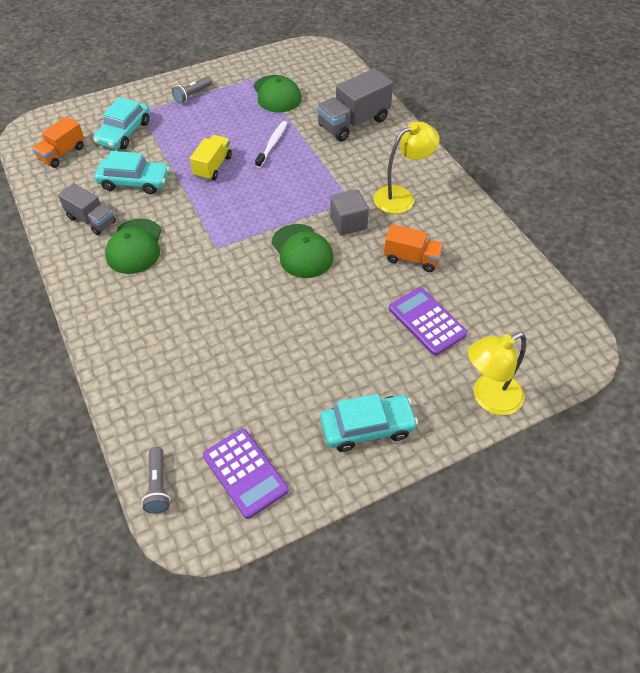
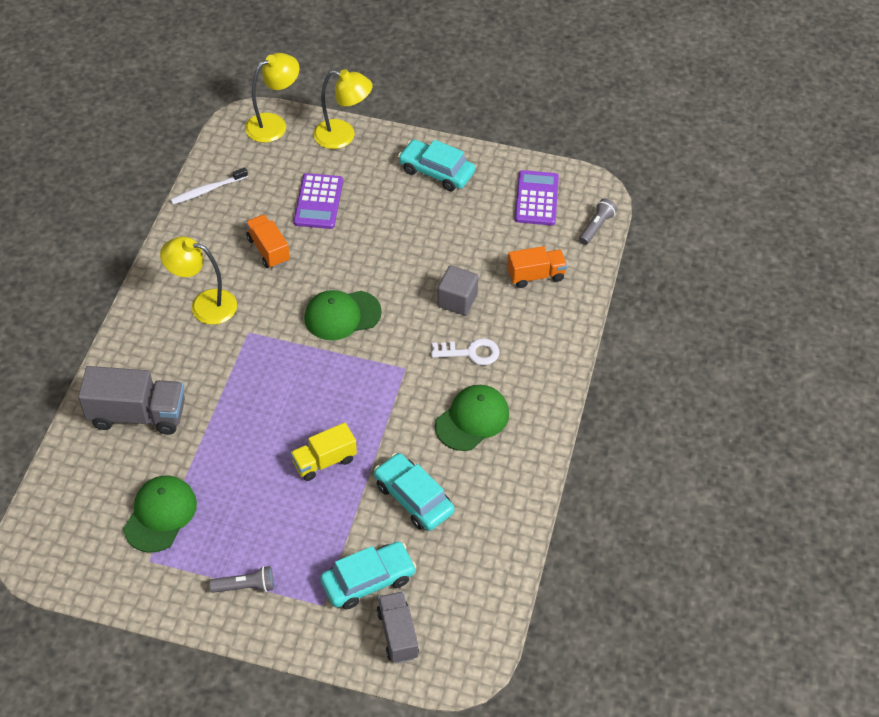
camera: 140 degrees left, 0 degrees up
(62, 153) = (455, 597): orange truck -> orange truck (535, 275)
(91, 220) = (488, 478): grey truck -> grey truck (397, 634)
(177, 289) = (471, 353): none -> white key
(272, 144) = (241, 447): white toothbrush -> white toothbrush (207, 190)
(302, 251) = (342, 315): green cap -> green cap turned 120 degrees counterclockwise
(348, 223) = (277, 313): grey cube -> grey cube (457, 300)
(556, 363) = (274, 124): none -> yellow lamp

